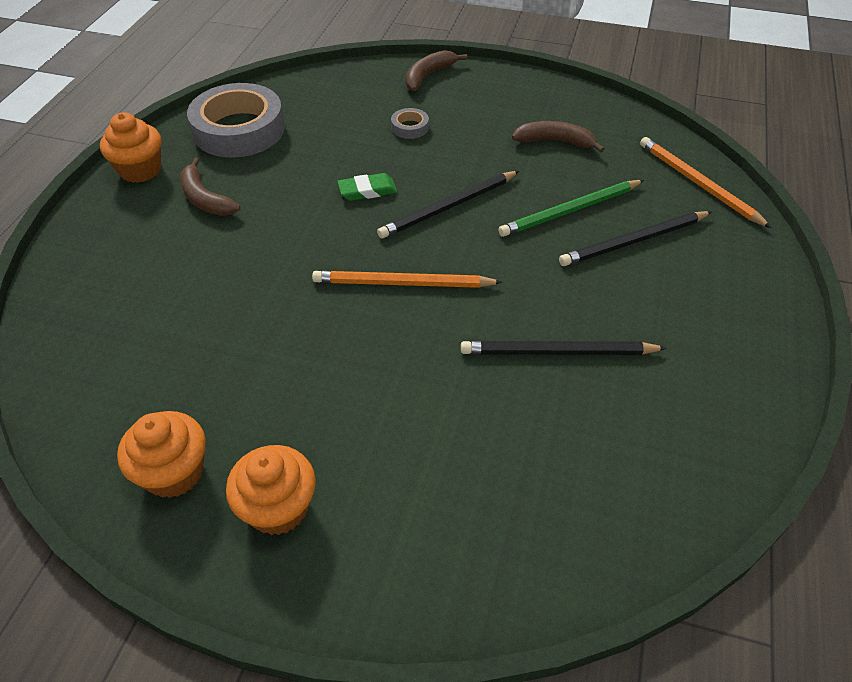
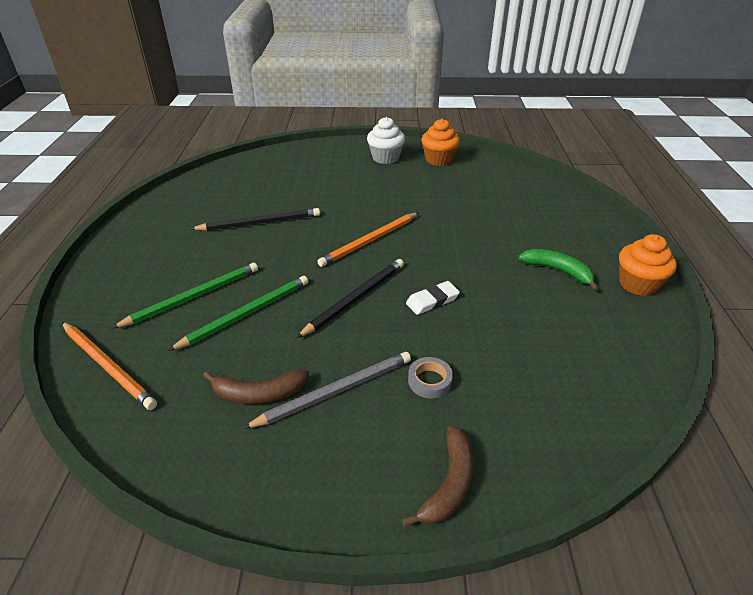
camera: 165 degrees right, 10 degrees down
(205, 199) = (558, 271): brown banana -> green banana
(239, 129) = (603, 341): grey tape -> none
(278, 508) = (385, 158): orange cupcake -> white cupcake
(367, 190) = (432, 301): green eraser -> white eraser
(402, 283) = (369, 241): orange pencil -> orange pencil turned 150 degrees clockwise
(490, 133) = (335, 391): none -> grey pencil
(633, 241) = (193, 297): black pencil -> green pencil

